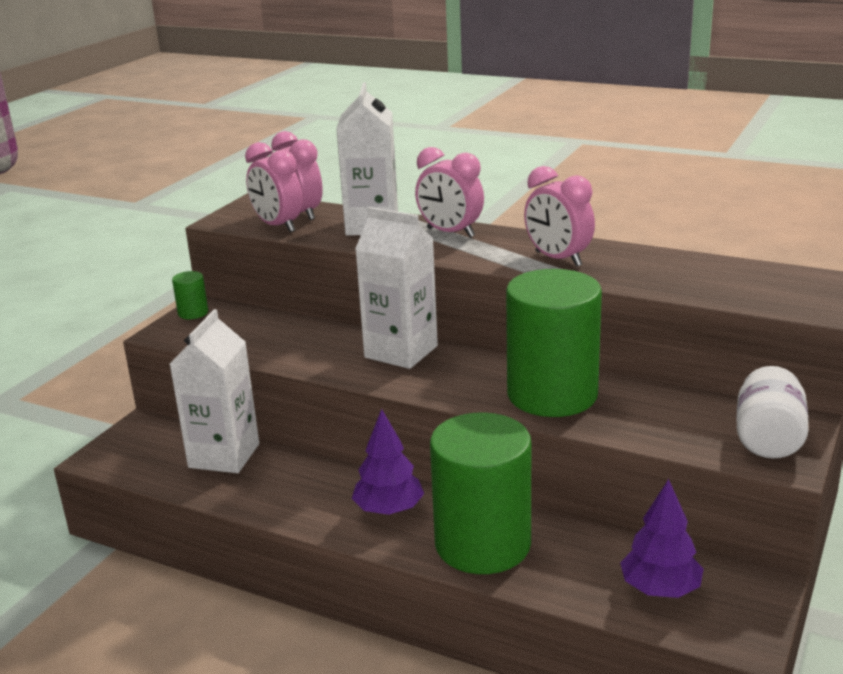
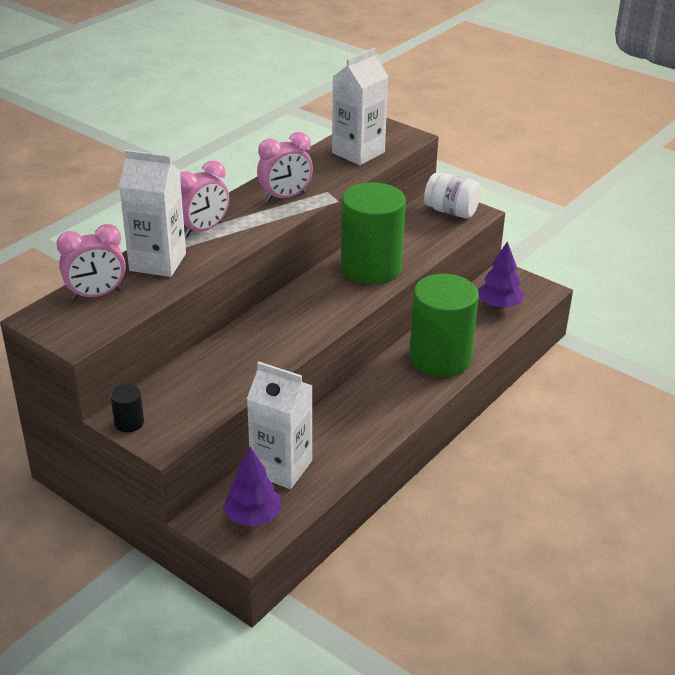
camera: 80 degrees left, 10 degrees up
(193, 313) = (129, 423): green cylinder -> black cylinder
(278, 226) = (119, 309): pink clock -> none
(389, 510) = (389, 391): purple tree -> purple tree (253, 517)
(401, 352) = (276, 318): white carton -> white carton (358, 153)

